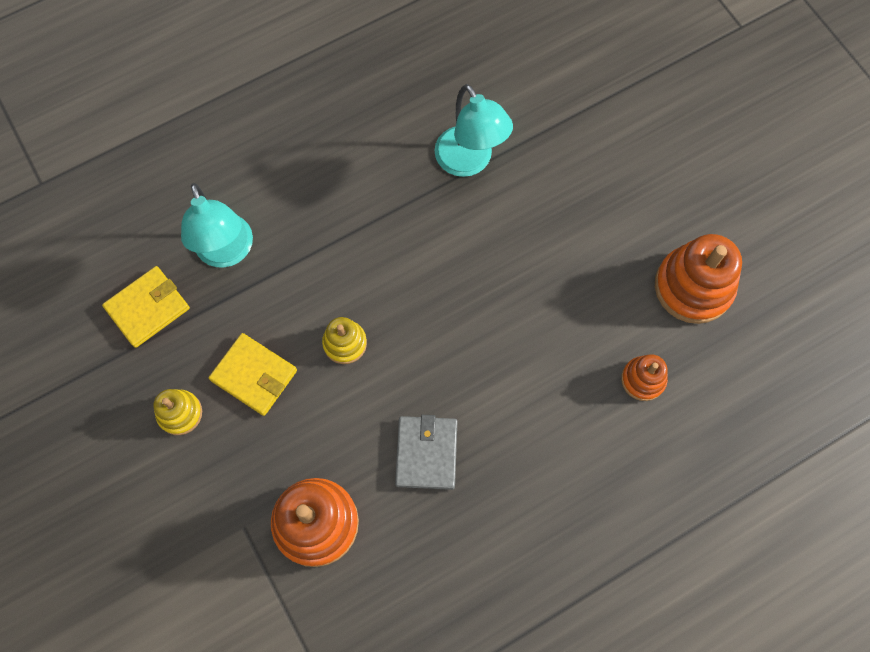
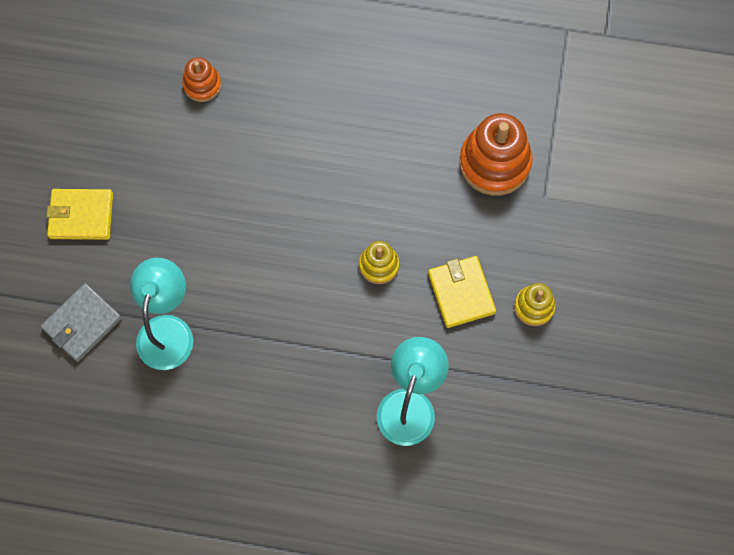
camera: 140 degrees left, 0 degrees up
(147, 308) = (502, 407): yellow wallet -> yellow wallet (81, 216)
(426, 453) = (386, 150): grey wallet -> grey wallet (82, 323)
(693, 287) = (107, 114): orange stacking toy -> none

